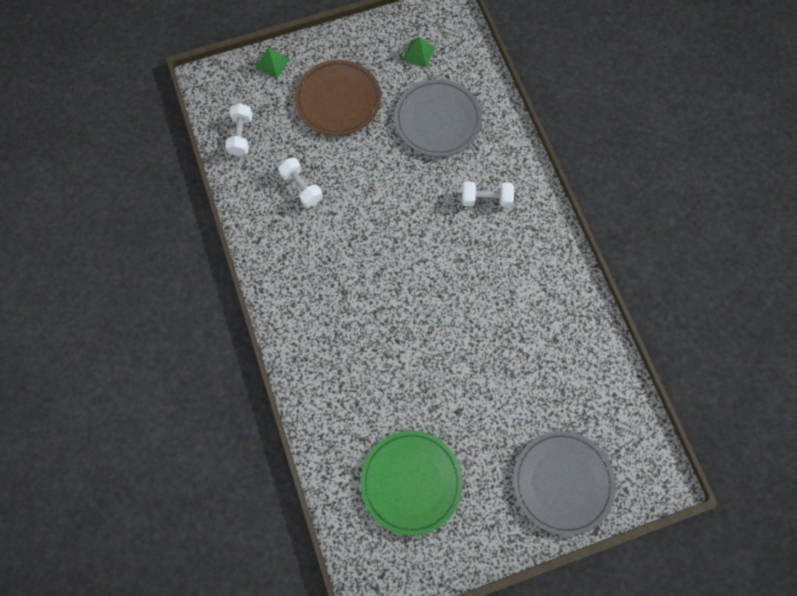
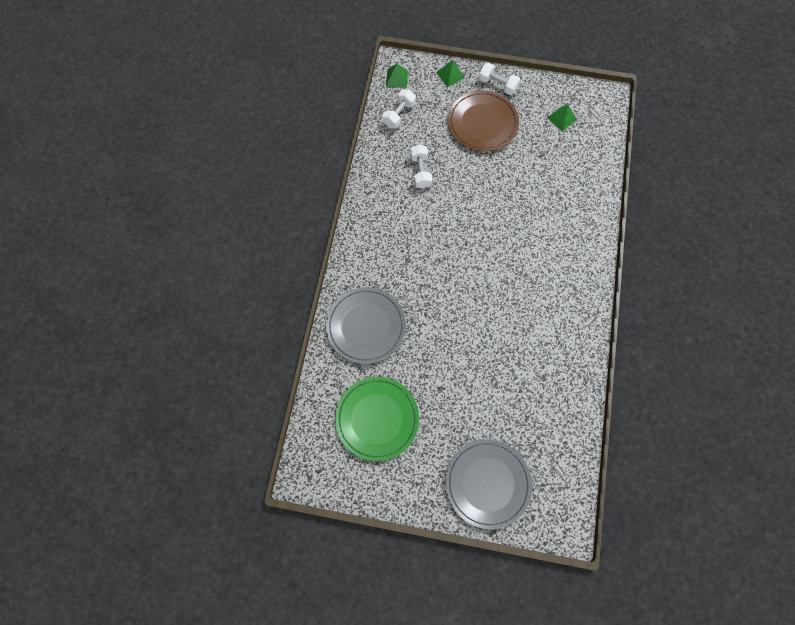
camera: 30 degrees right, 0 degrees up
(215, 96) = (397, 78): none -> green pyramid
(437, 120) = (548, 173): grey plate -> grey plate (366, 326)
(486, 199) = (551, 248): white dumbbell -> white dumbbell (497, 85)

